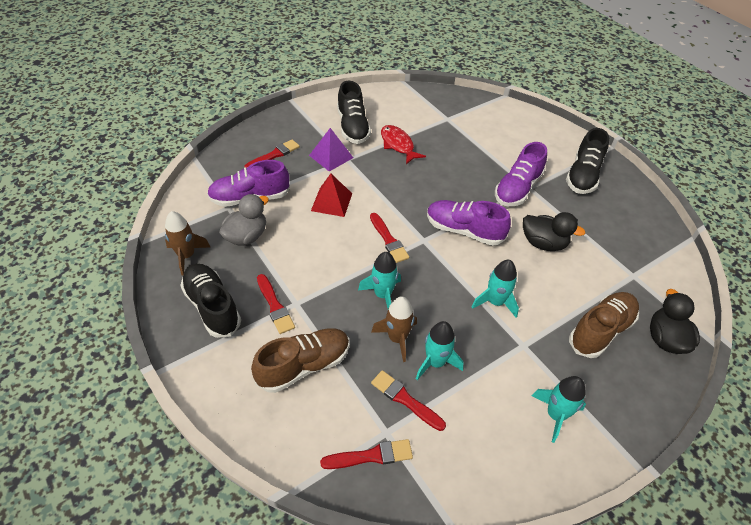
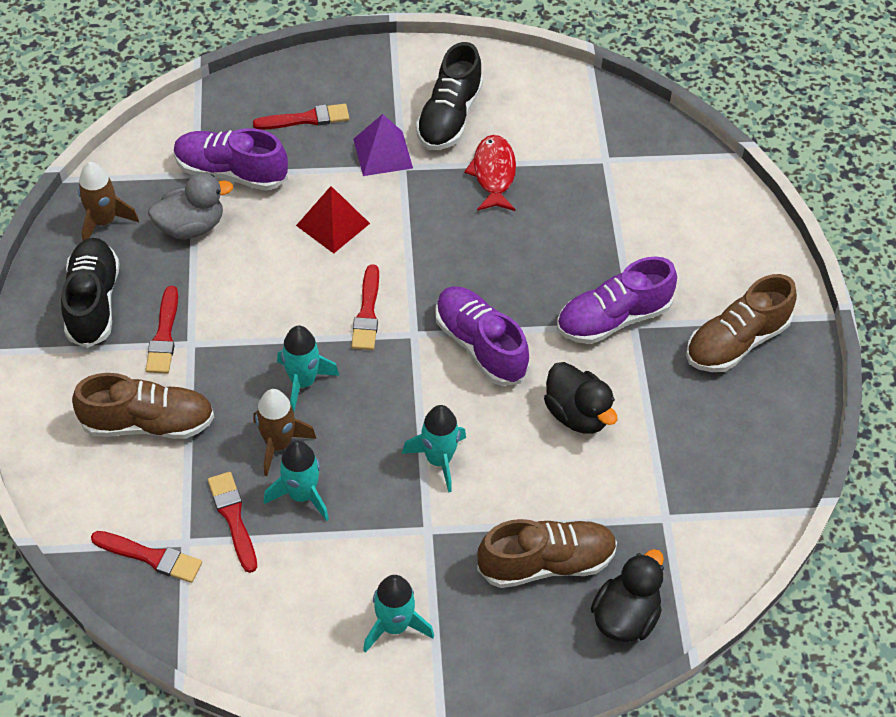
camera: 30 degrees right, 5 degrees up
(582, 175) = (736, 342): black shoe -> brown shoe

